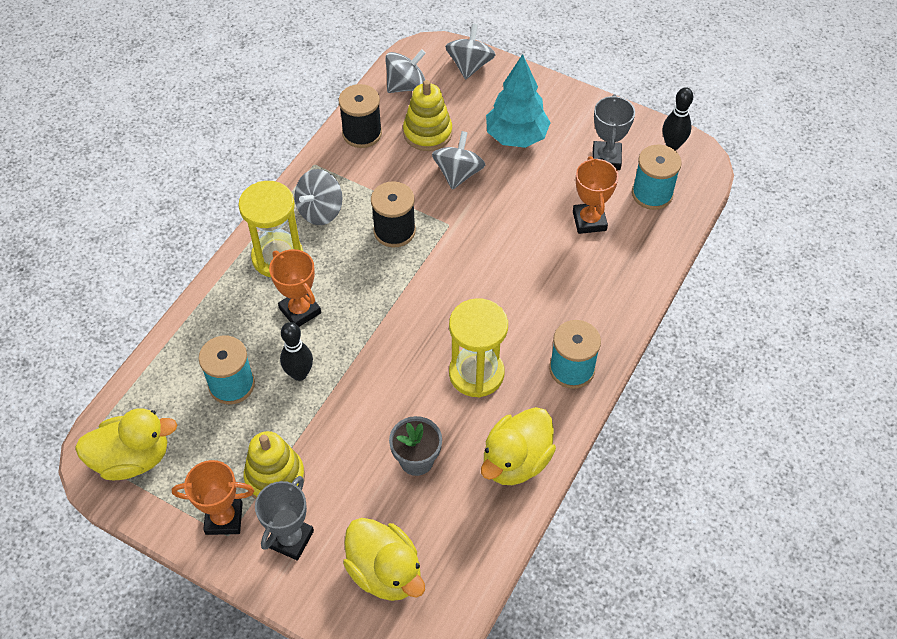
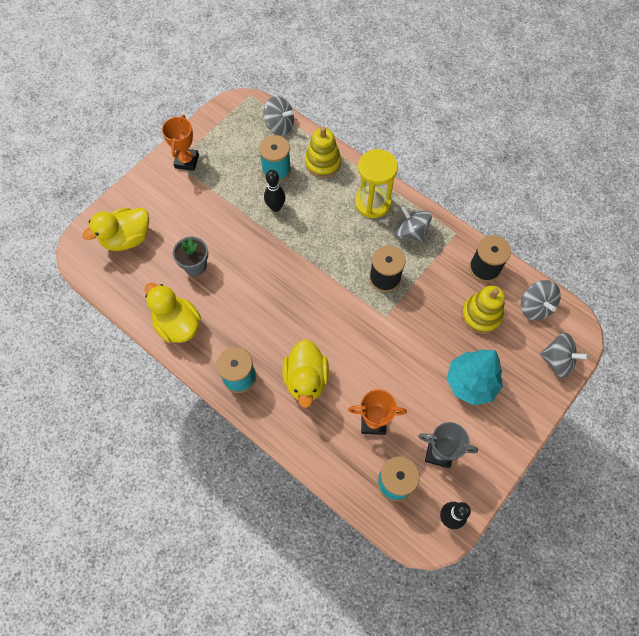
camera: 100 degrees right, 10 degrees up
(132, 458) = (238, 120): yellow duck -> yellow duck (306, 379)
(275, 477) = (205, 188): yellow stacking toy -> yellow stacking toy (323, 163)
(290, 539) = (163, 193): grey trophy -> none
(300, 311) = (325, 212): orange trophy -> none
(458, 174) = (435, 331): grey spinning top -> grey spinning top (279, 126)
(476, 373) = (251, 312): yellow hourglass -> none

